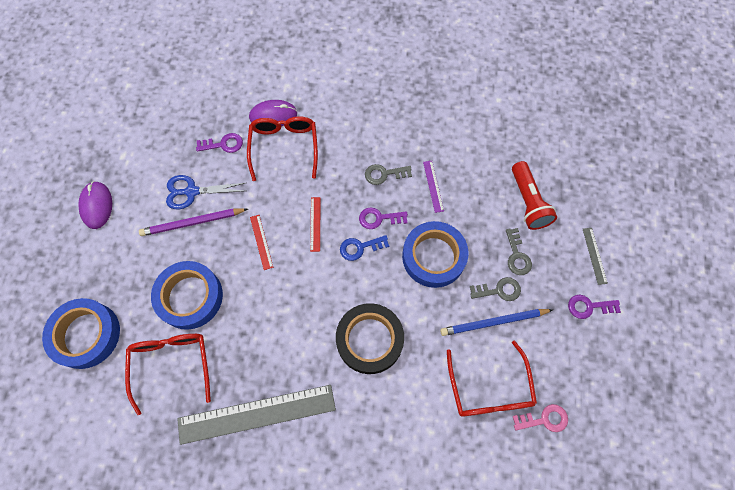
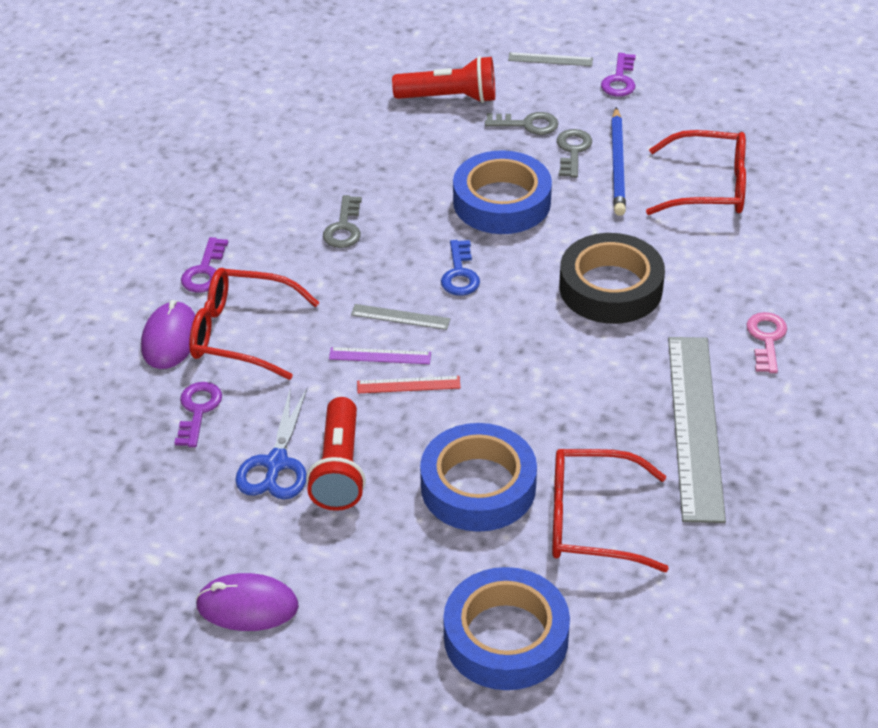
camera: 75 degrees left, 25 degrees down
(192, 223) = (339, 469): purple pencil -> red flashlight
(315, 224) = (400, 317): red ruler -> grey ruler
(379, 218) = (418, 246): purple key -> purple key (205, 271)
(433, 186) = (386, 181): purple ruler -> purple ruler (380, 356)
(544, 419) = (759, 148): pink key -> pink key (766, 339)

